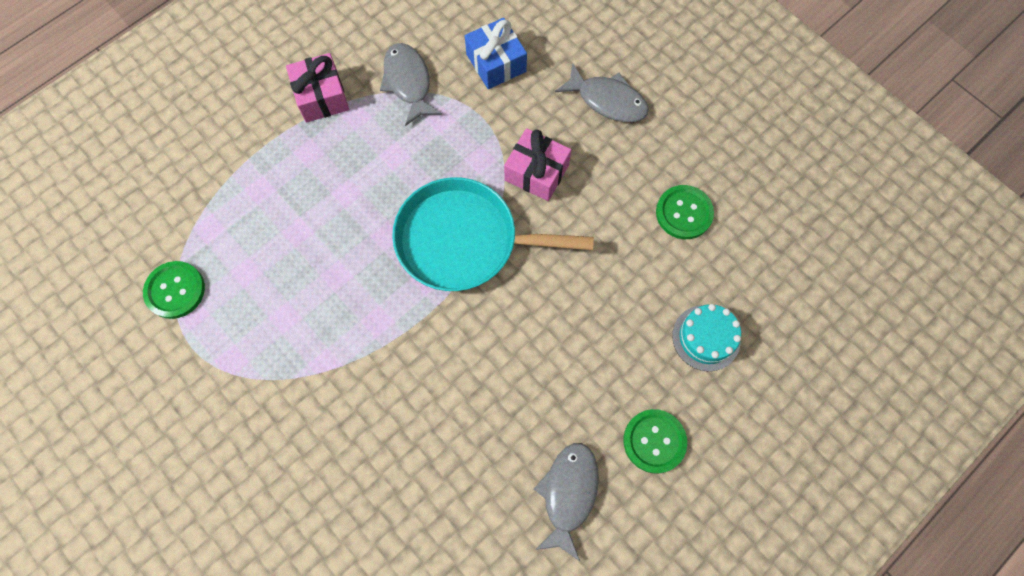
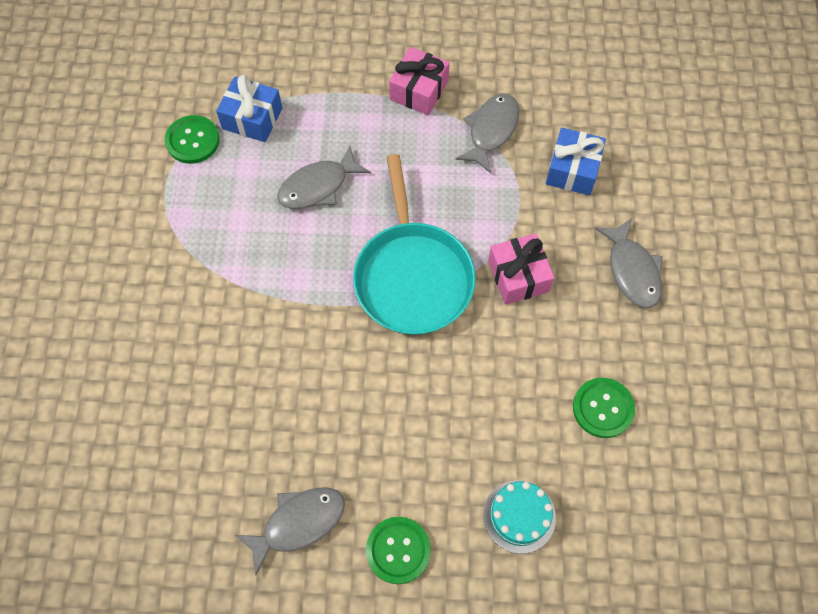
camera: 45 degrees right, 5 degrees down
(208, 230) = (252, 118): none -> blue gift
(320, 237) = (318, 186): none -> grey fish
(463, 240) = (412, 277): turquoise pan -> turquoise pan turned 150 degrees counterclockwise

